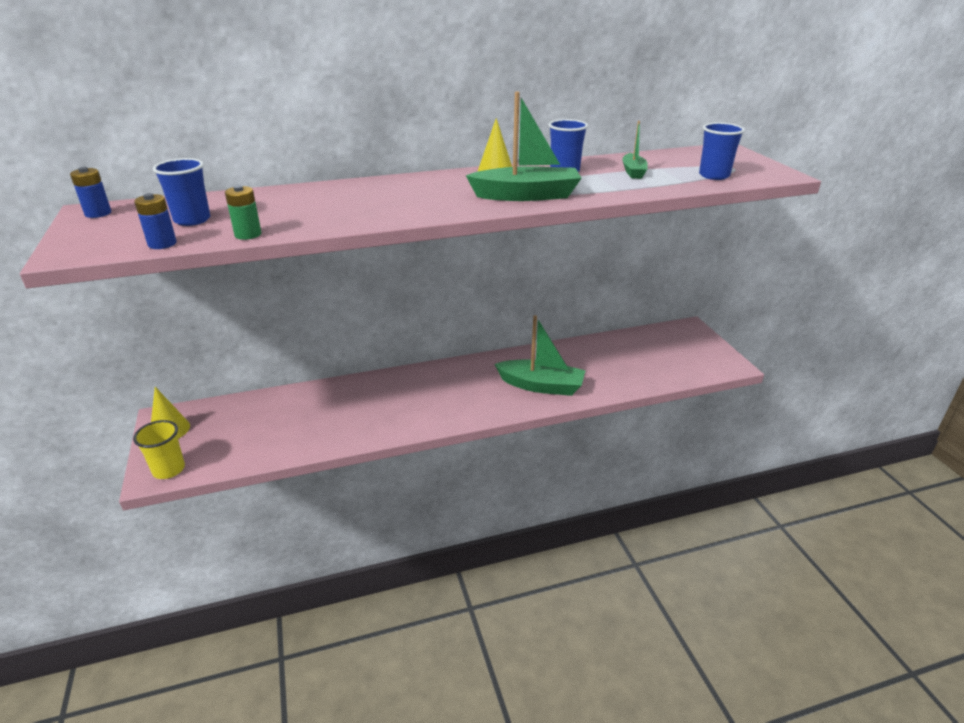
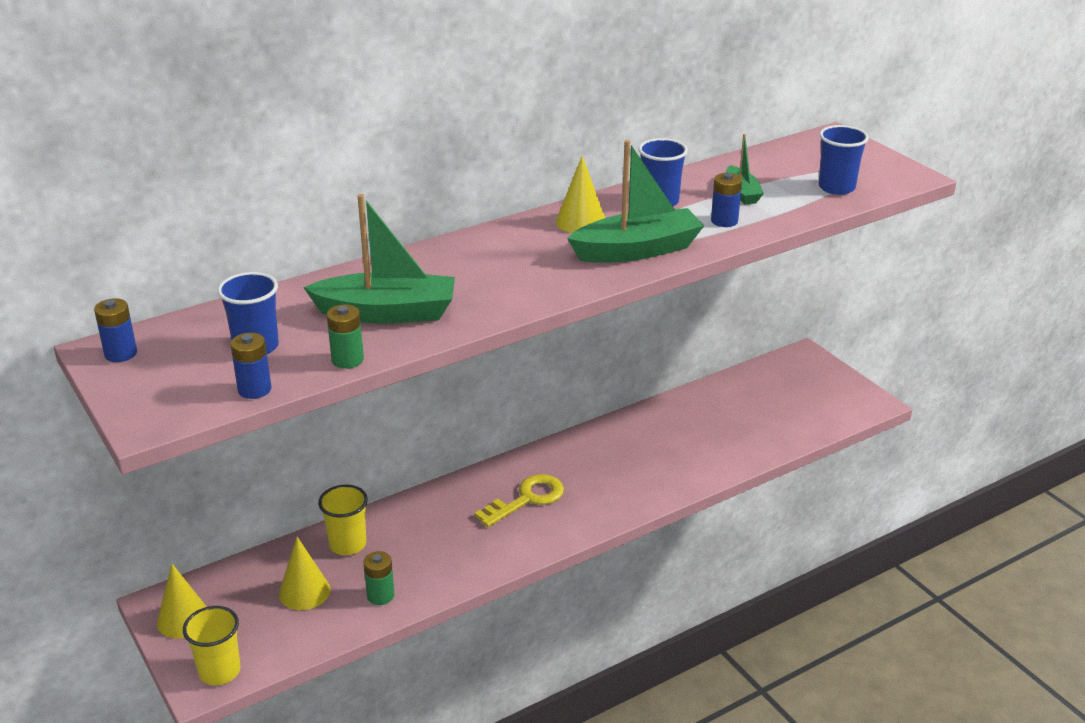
camera: 15 degrees left, 0 degrees up
(258, 426) = (304, 591): none -> yellow cone
(305, 400) = (347, 544): none -> yellow cup
(307, 438) = (380, 596): none -> green battery
(444, 391) = (527, 499): none -> yellow key
(541, 386) = (649, 471): green boat -> green boat (387, 313)
(608, 186) = (724, 221): none -> blue battery

